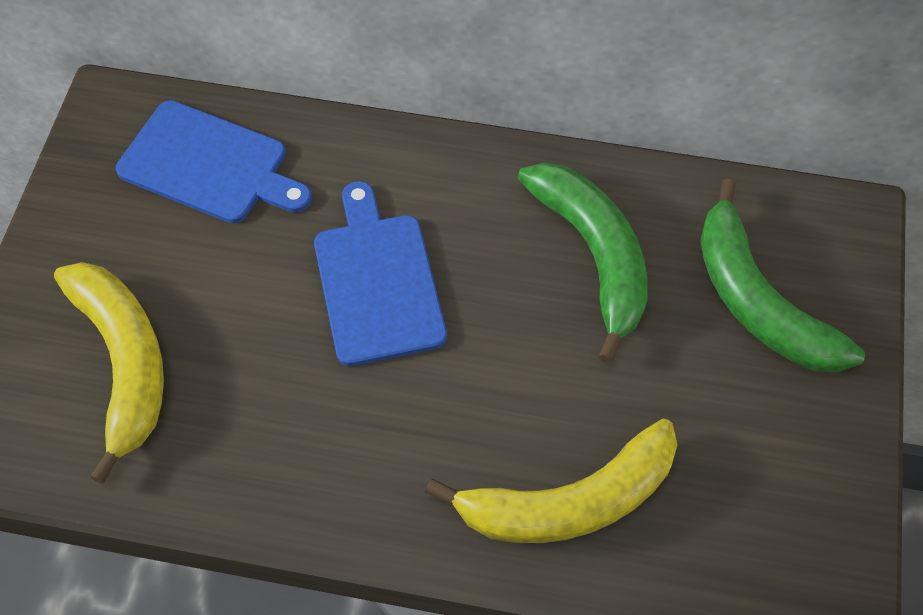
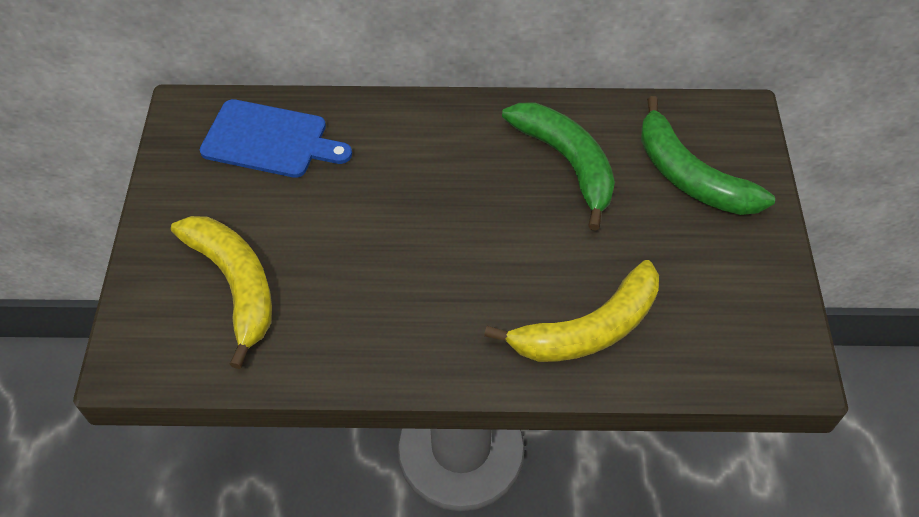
camera: 10 degrees left, 5 degrees down
(377, 281) = (414, 202): blue cutting board -> none

